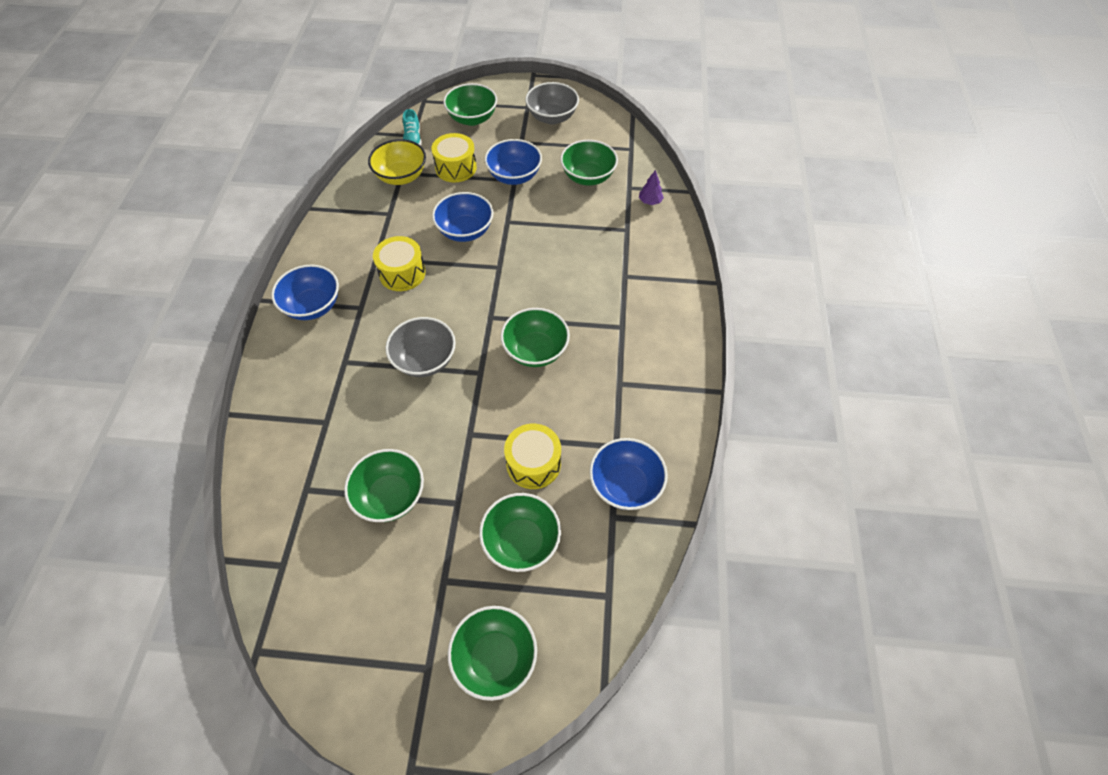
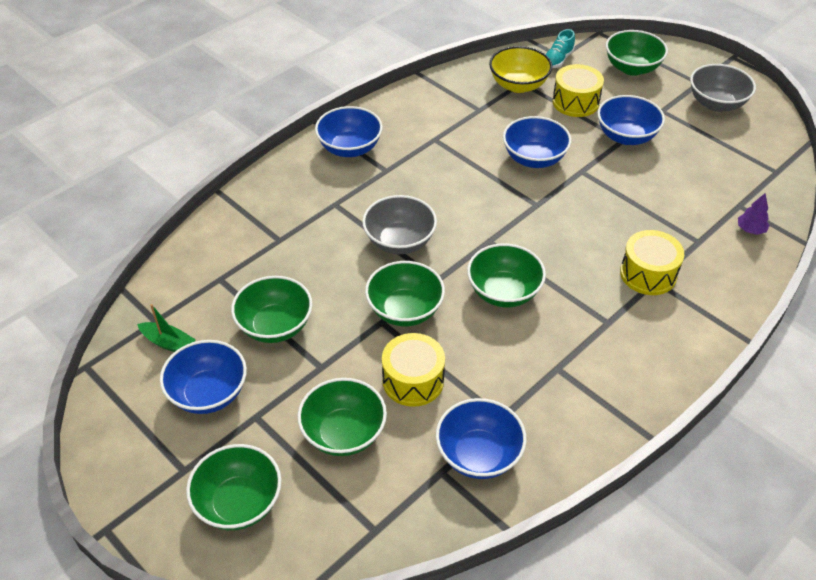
camera: 40 degrees right, 10 degrees down
(313, 575) = (168, 343): none -> green boat
(388, 591) = (208, 393): none -> blue bowl
(402, 273) = (445, 163): yellow drum -> yellow drum (648, 274)
(588, 177) = (703, 174): green bowl -> green bowl (405, 310)

